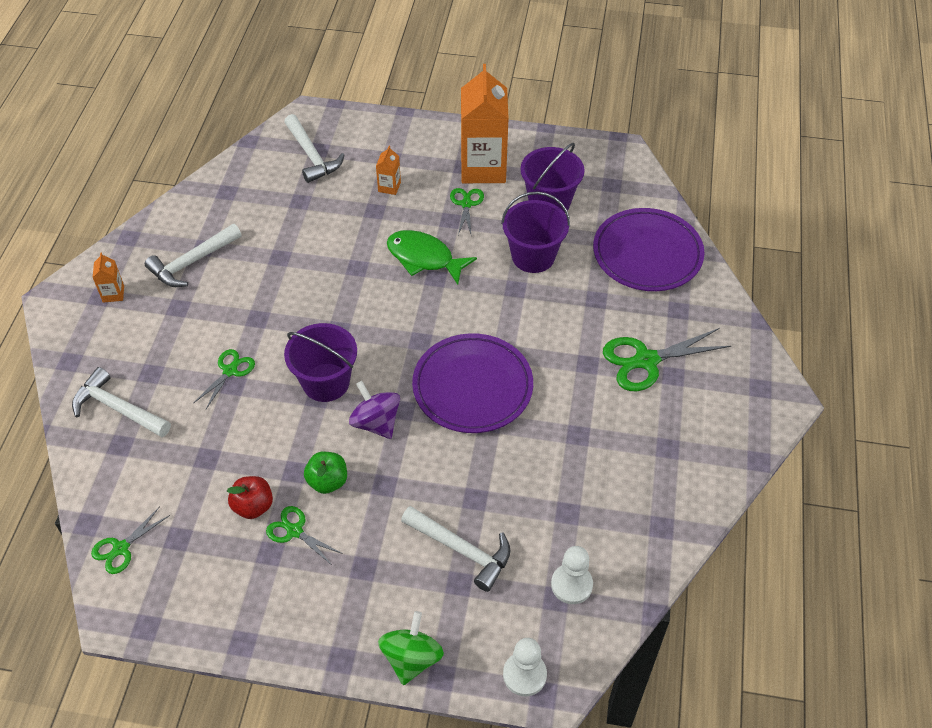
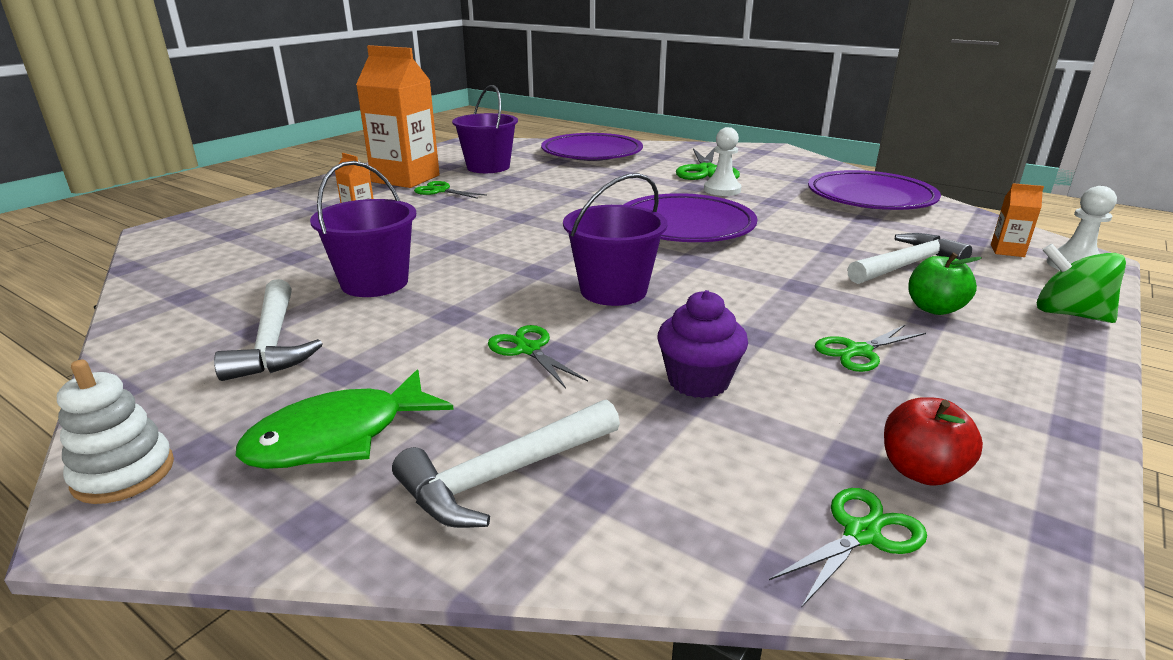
camera: 65 degrees left, 25 degrees down
(77, 285) = (124, 473): none -> white stacking toy
(113, 294) = (218, 431): orange carton -> orange carton (1007, 251)
(121, 548) = (862, 534): green scissors -> green scissors turned 105 degrees counterclockwise
(226, 458) = (698, 381): none -> purple cupcake
(253, 506) = (803, 375): red apple -> red apple (921, 471)
(312, 155) = (234, 238): white hammer -> none
(327, 481) = (779, 316): green apple -> green apple (934, 309)
(376, 423) = (701, 275): purple spinning top -> none
(424, 258) = (485, 216): green fish -> green fish (338, 436)
(533, 256) = (545, 181): purple bucket -> purple bucket (375, 283)
(571, 585) = (955, 231): white pawn -> white pawn (722, 190)
(637, 510) = (870, 198): none -> purple plate

